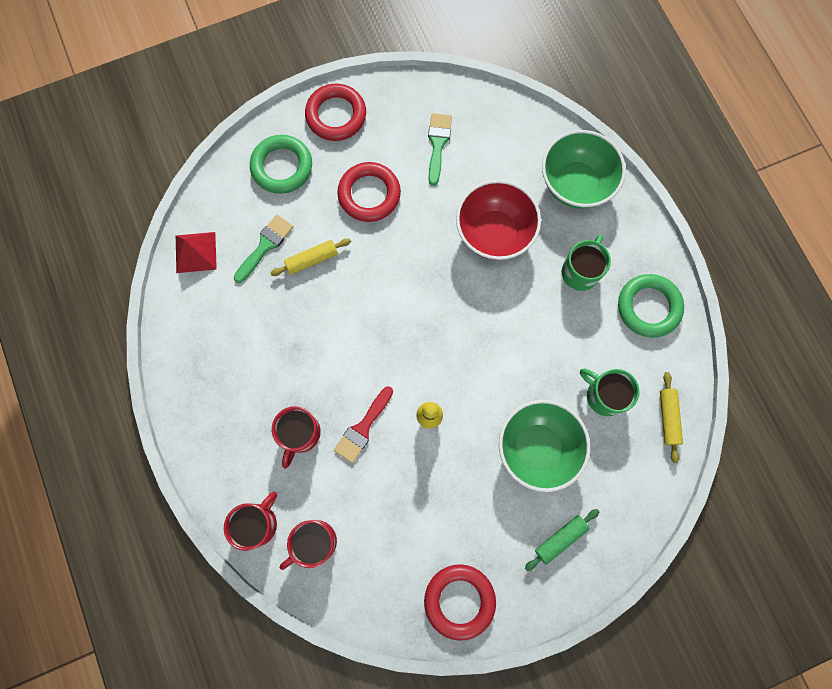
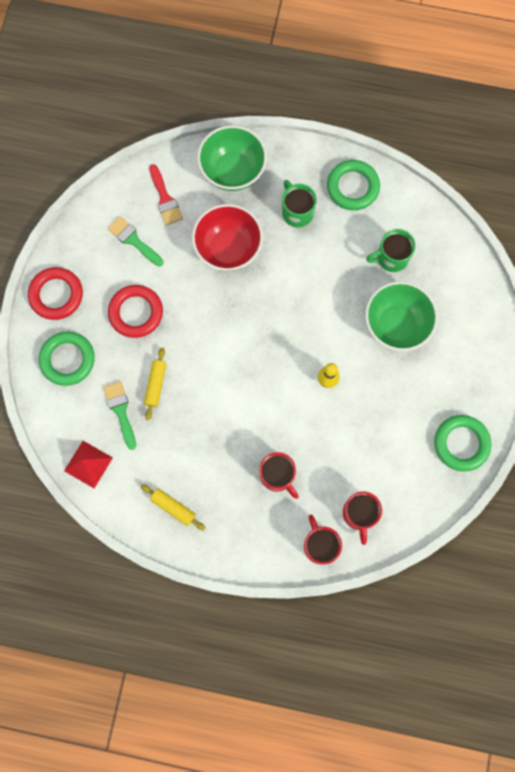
camera: 55 degrees left, 0 degrees up
(363, 428) = (303, 430): red brush -> red brush (165, 199)
(459, 600) = (461, 443): red ring -> green ring
(560, 539) = (465, 352): green rolling pin -> none
(668, 418) = (433, 229): yellow rolling pin -> yellow rolling pin (173, 507)

